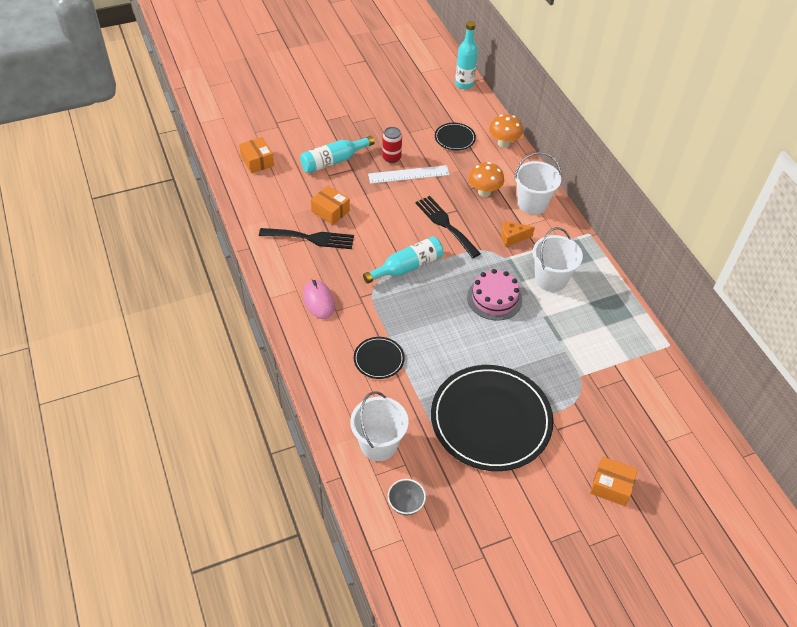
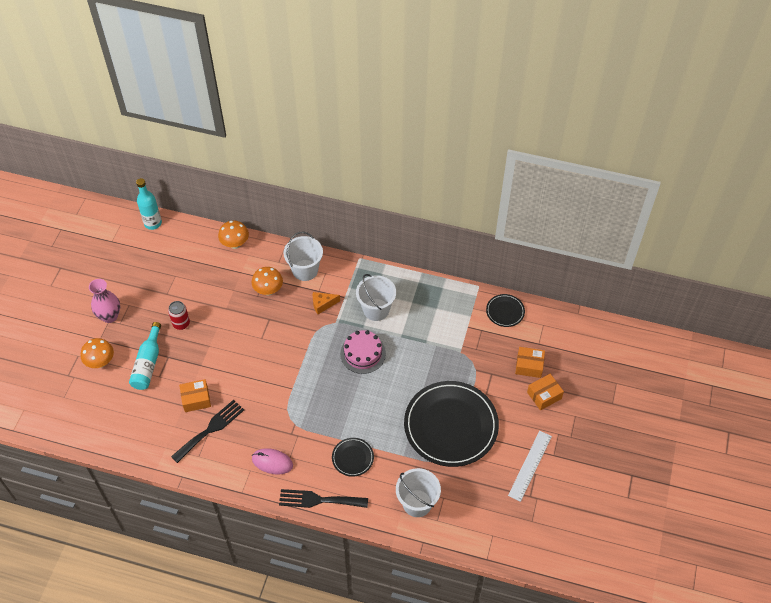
camera: 50 degrees left, 5 degrees up
(257, 161) = (98, 415): orange box -> orange box (529, 366)
(306, 133) = (100, 362): none -> orange mushroom
(353, 113) = (110, 316): none -> pink vase
(406, 504) = (471, 517): grey bowl -> none
(407, 267) = (291, 386): turquoise bottle -> none
(409, 174) = (208, 324): white ruler -> white ruler (530, 465)
(445, 224) = (275, 335): black fork -> black fork (319, 500)
(455, 138) = (201, 270): black plate -> black plate (505, 311)
(512, 237) = (323, 304): orange cheese -> orange cheese turned 45 degrees clockwise

